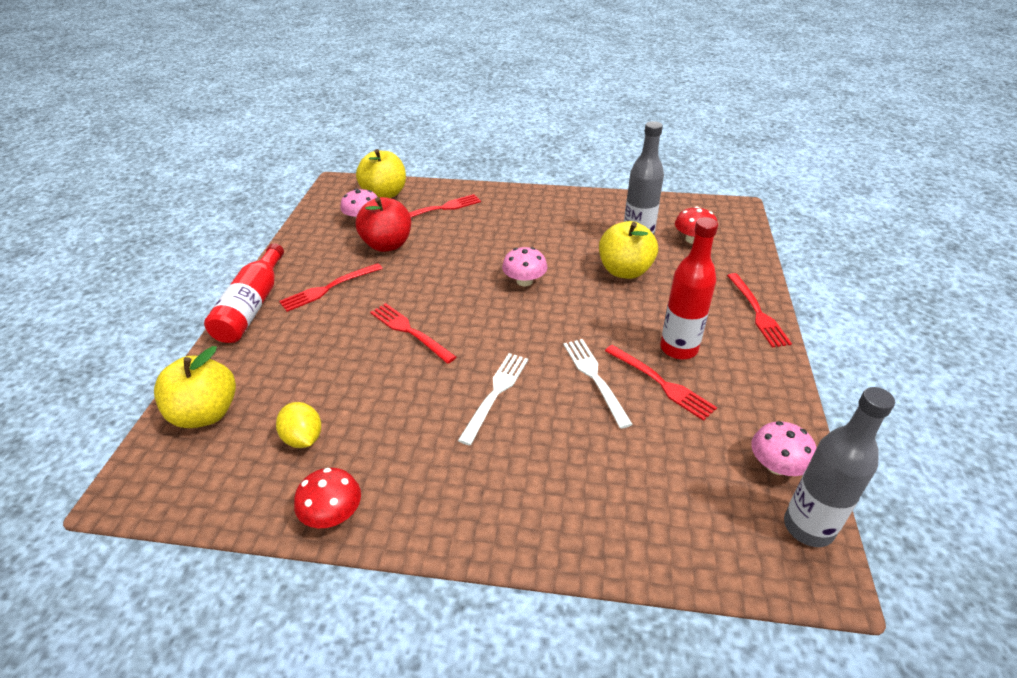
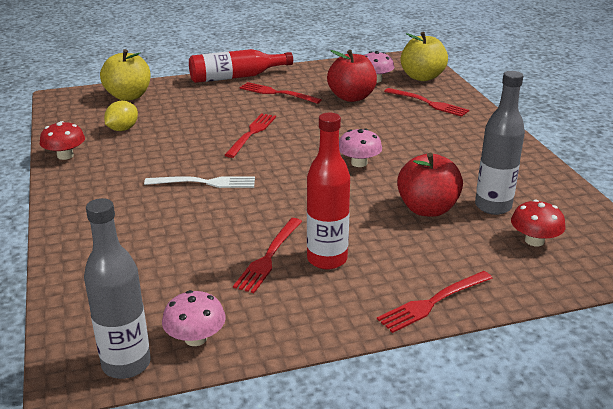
camera: 65 degrees right, 10 degrees down
(594, 377) = (253, 222): white fork -> none
(625, 271) = (427, 209): yellow apple -> red apple

